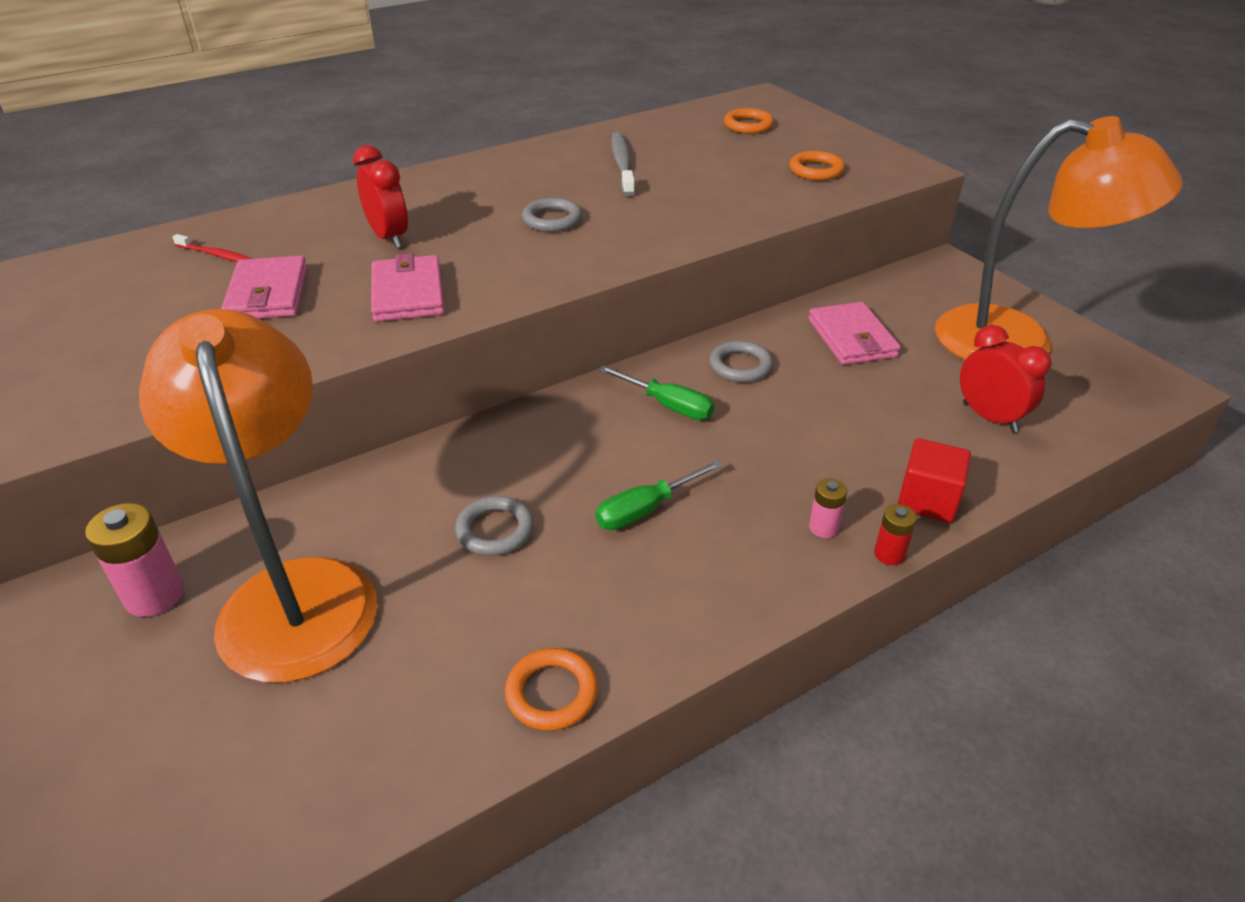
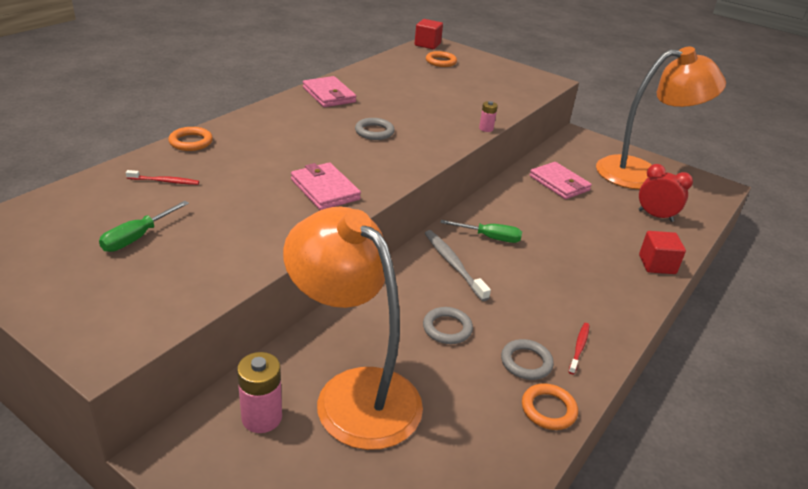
camera: 25 degrees left, 5 degrees down
(268, 294) = (229, 202): pink wallet -> pink wallet (329, 95)
(389, 237) = (278, 155): red clock -> none
(622, 164) = (386, 92): grey toothbrush -> grey toothbrush (453, 264)
(645, 510) = (522, 299): green screwdriver -> green screwdriver (137, 237)
(679, 607) = (579, 347): none -> red toothbrush
(740, 366) = (512, 208): grey ring -> grey ring (526, 362)
(749, 98) = (427, 44): none -> red cube
(816, 170) = (501, 86): orange ring -> orange ring (191, 142)
(823, 527) = (619, 289): pink battery -> pink battery (486, 128)
(889, 554) = (659, 296): red battery -> none

